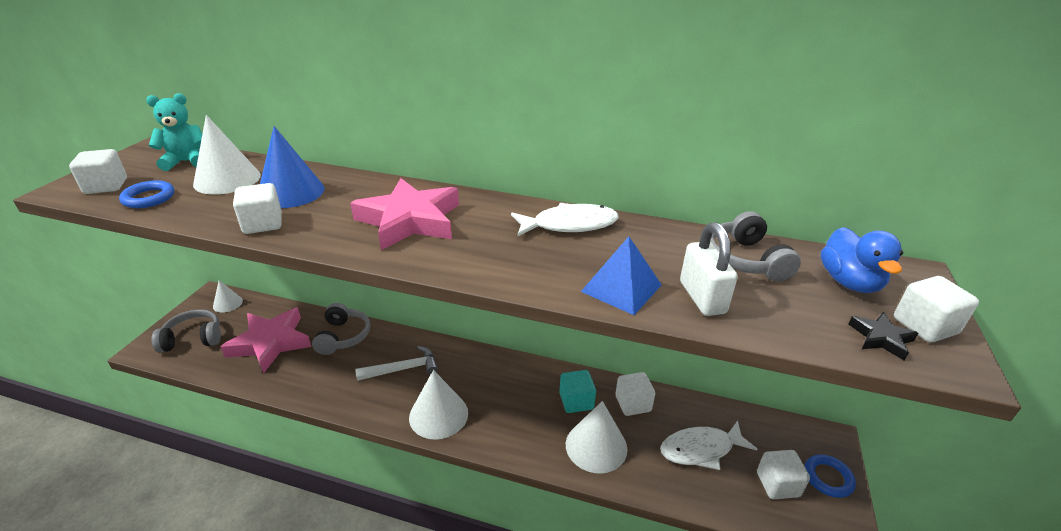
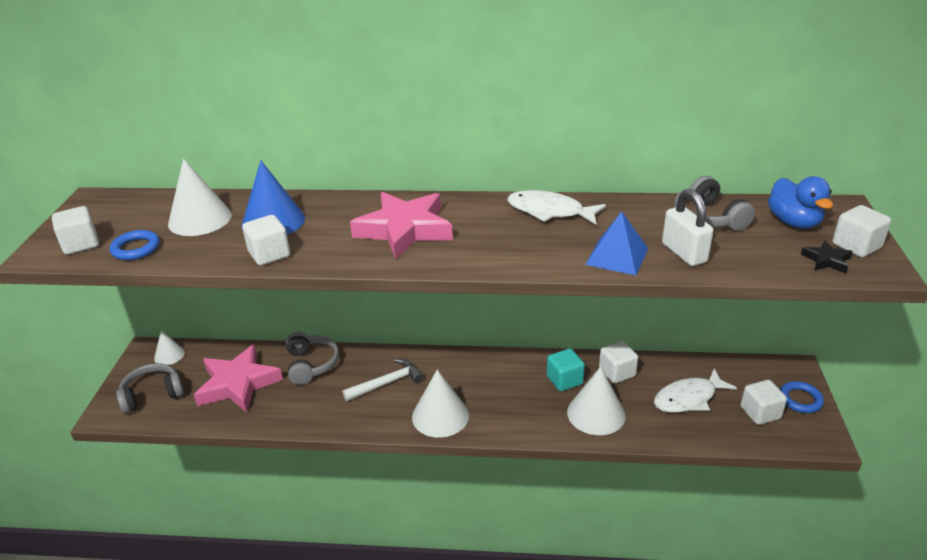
camera: 10 degrees left, 0 degrees up
(187, 162) = (142, 208): turquoise teddy bear -> none
(569, 225) = (549, 211): white fish -> white fish turned 135 degrees counterclockwise

